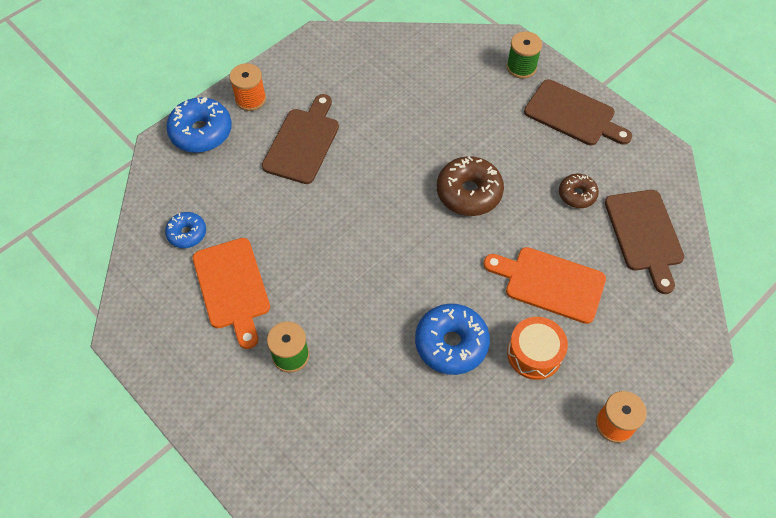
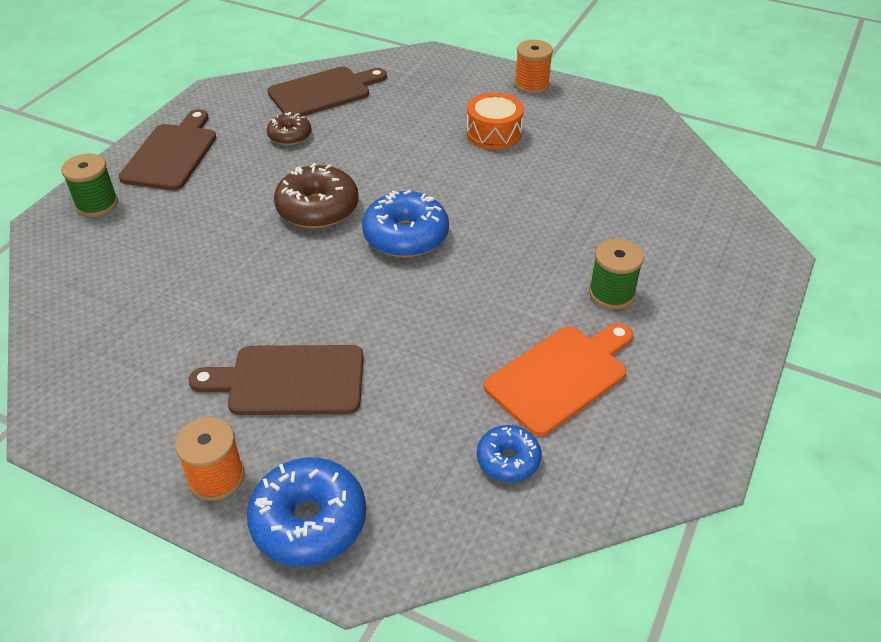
camera: 110 degrees left, 15 degrees down
(451, 343) = (517, 183): blue donut -> blue donut (406, 236)
(550, 283) = (410, 136): orange cutting board -> none

